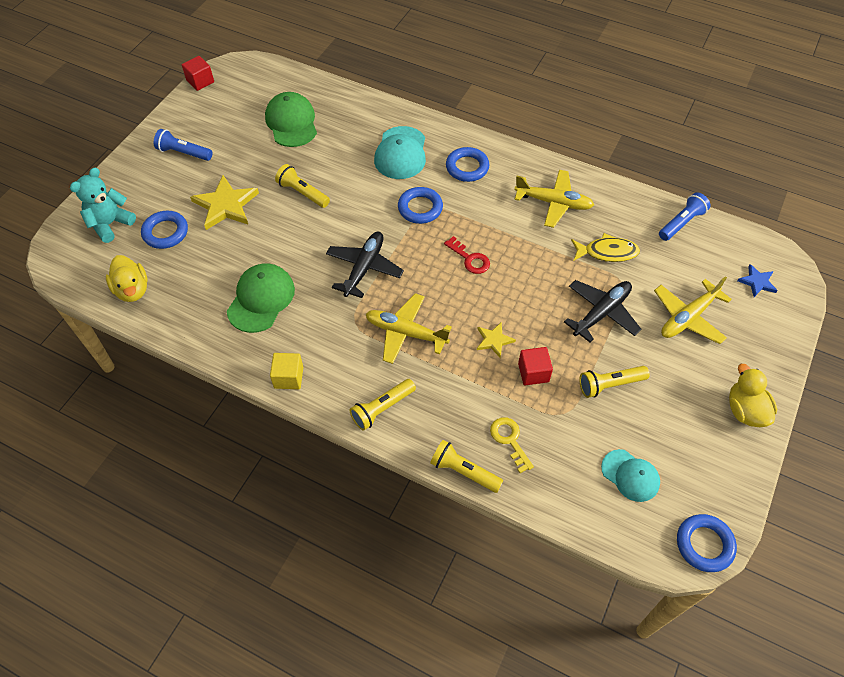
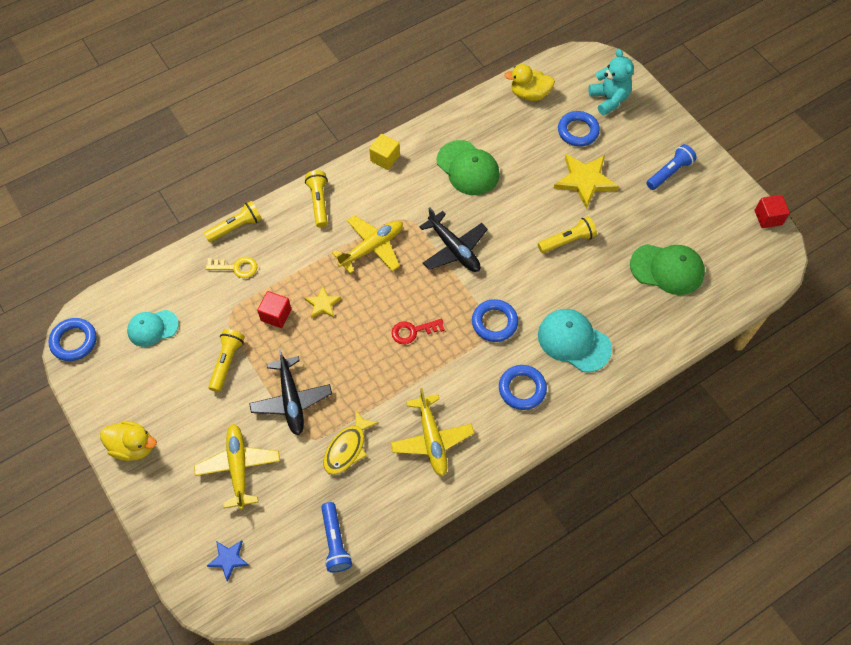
camera: 120 degrees right, 5 degrees up
(554, 203) = (432, 439): yellow plane -> yellow plane turned 60 degrees counterclockwise

